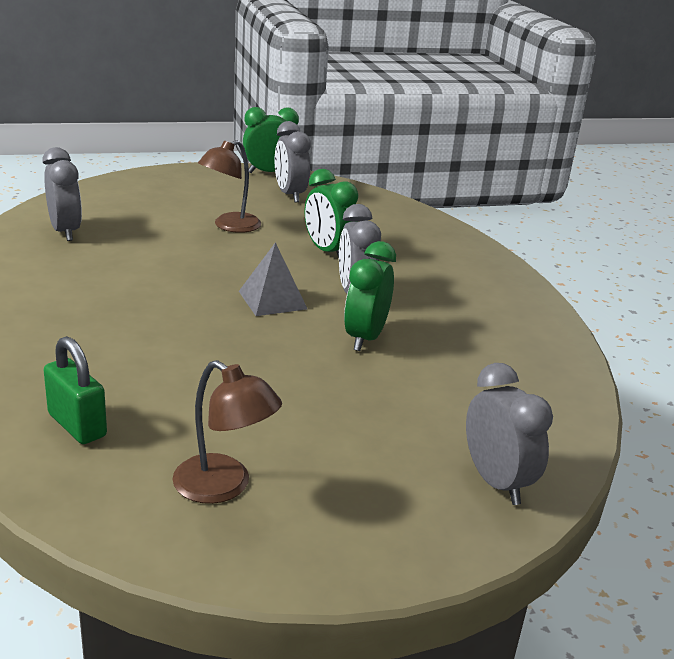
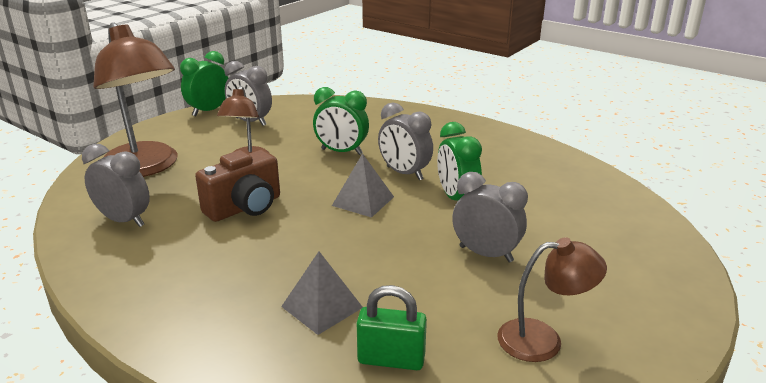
camera: 35 degrees left, 0 degrees up
(94, 361) = (322, 307): none -> grey pyramid
(143, 199) = (145, 168): none -> brown lamp
(166, 261) = (245, 207): none -> brown camera
(496, 482) = (652, 248): grey clock -> grey clock (486, 254)

